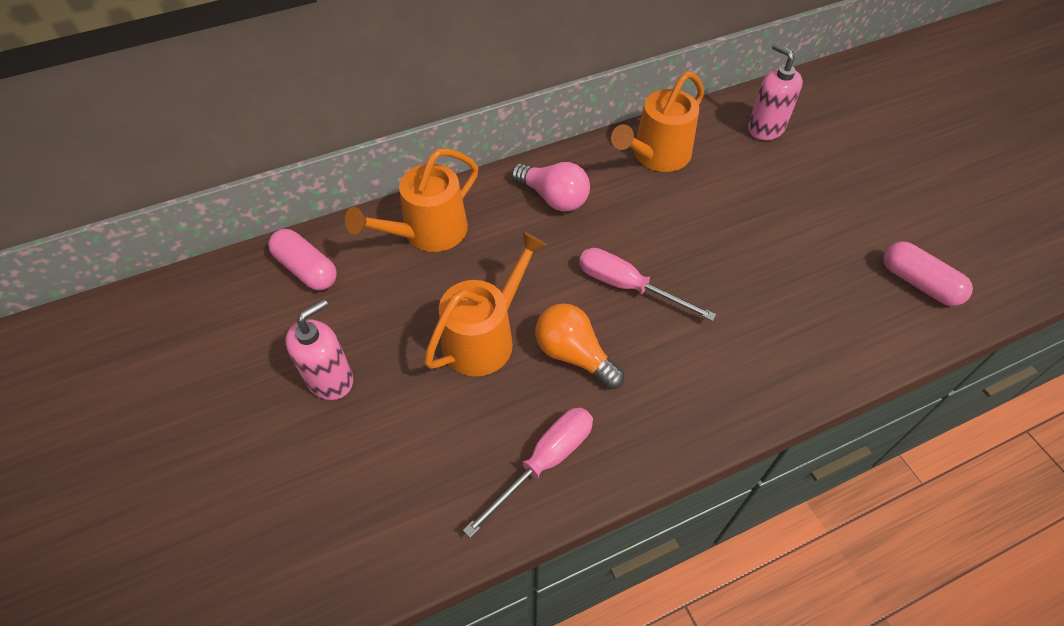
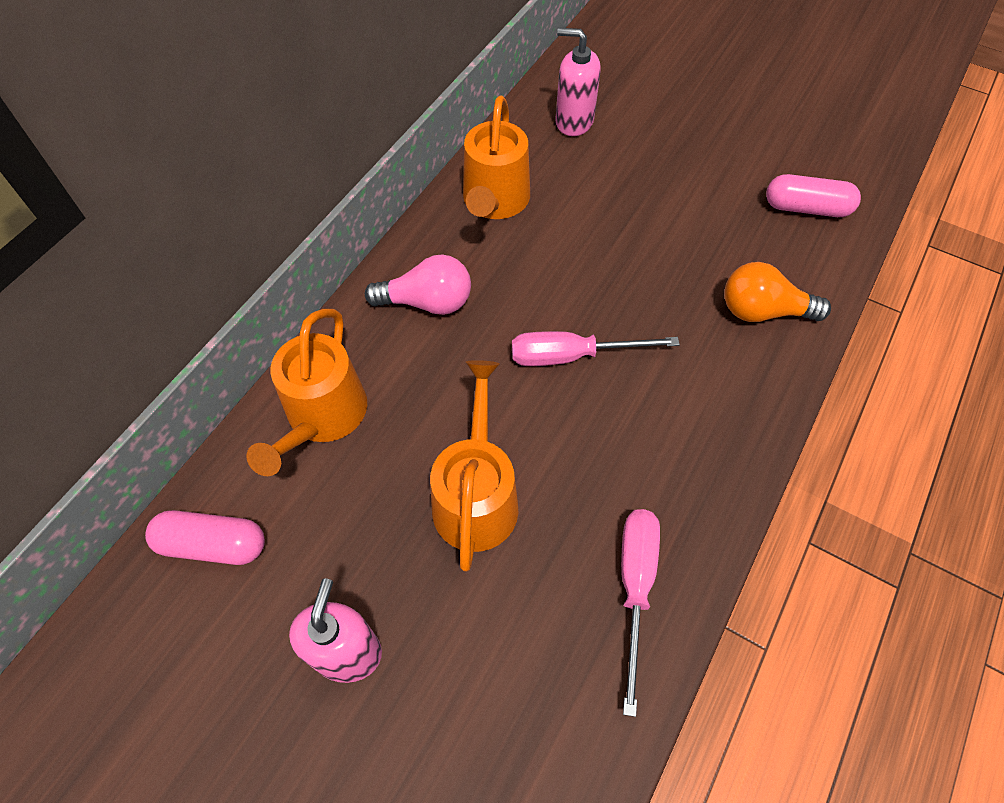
camera: 35 degrees left, 5 degrees up
(574, 355) = (577, 458): orange light bulb -> orange light bulb (762, 311)

